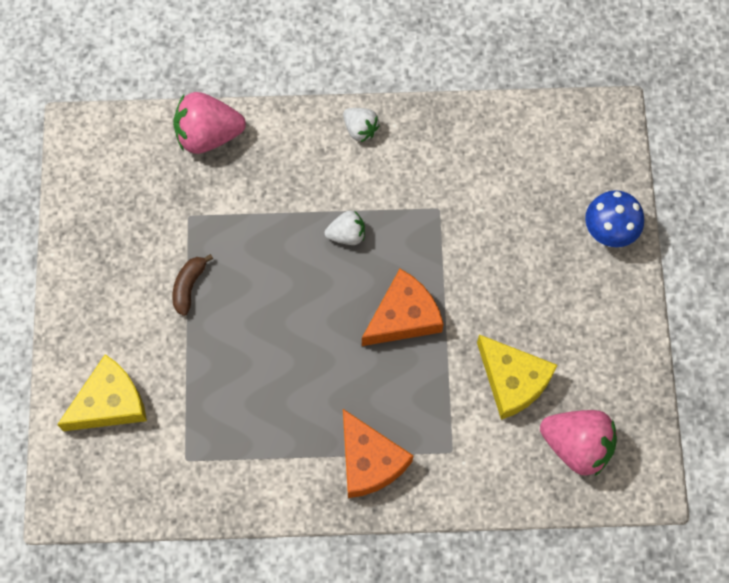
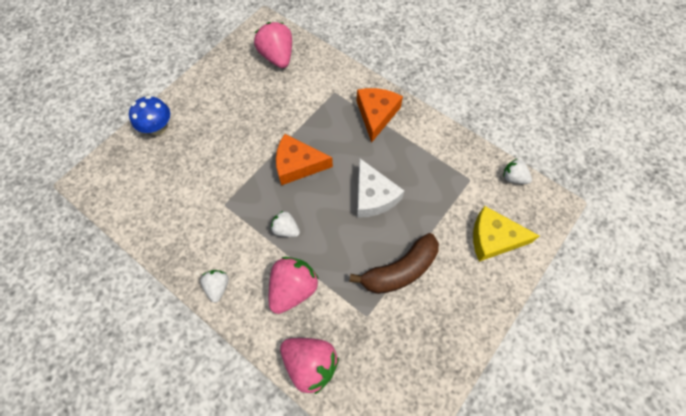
camera: 140 degrees left, 5 degrees down
(134, 505) = (513, 177): none -> white strawberry
(189, 286) = (400, 270): brown banana -> brown banana, size x1.89
(283, 347) = (373, 196): none -> white cheese
(284, 184) = (293, 289): none -> pink strawberry
(513, 380) = (276, 99): yellow cheese -> none

